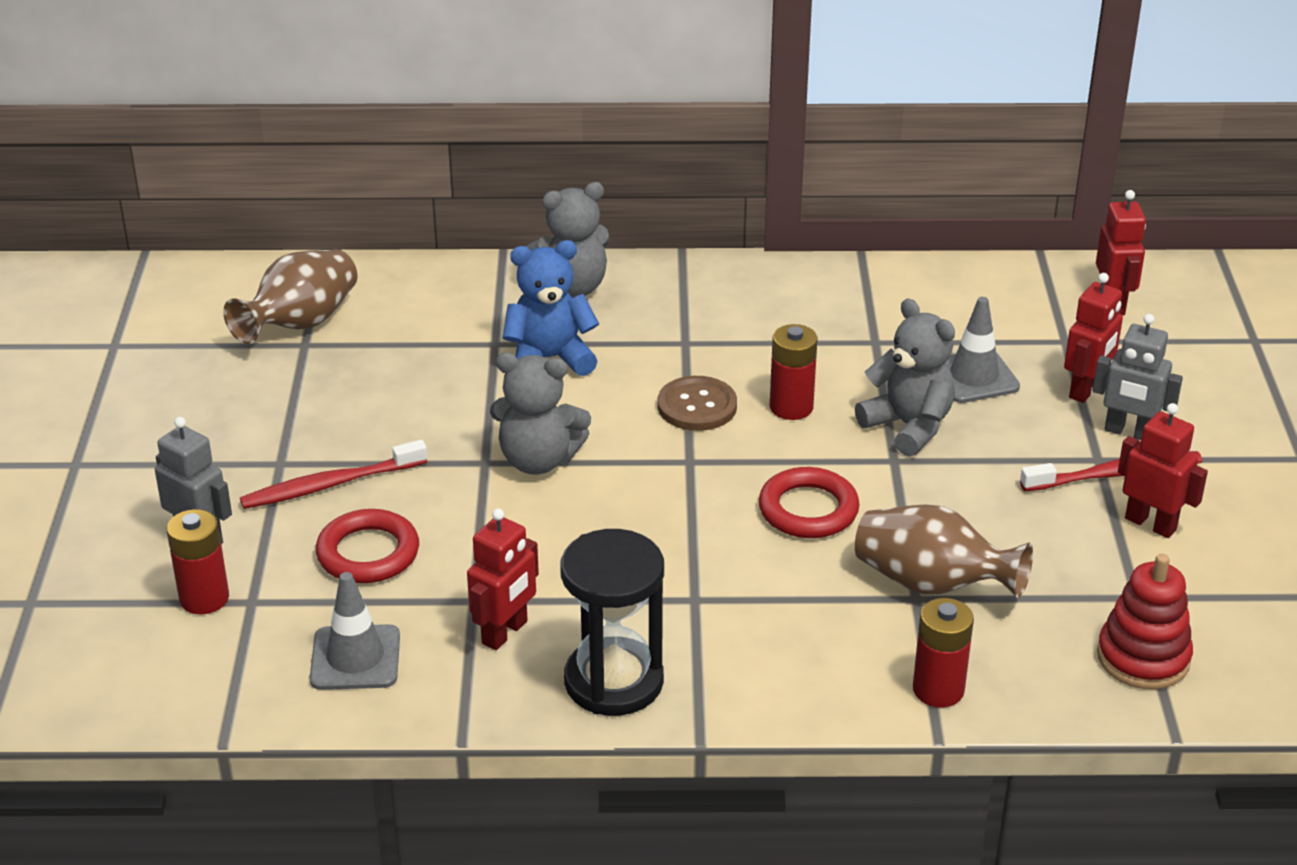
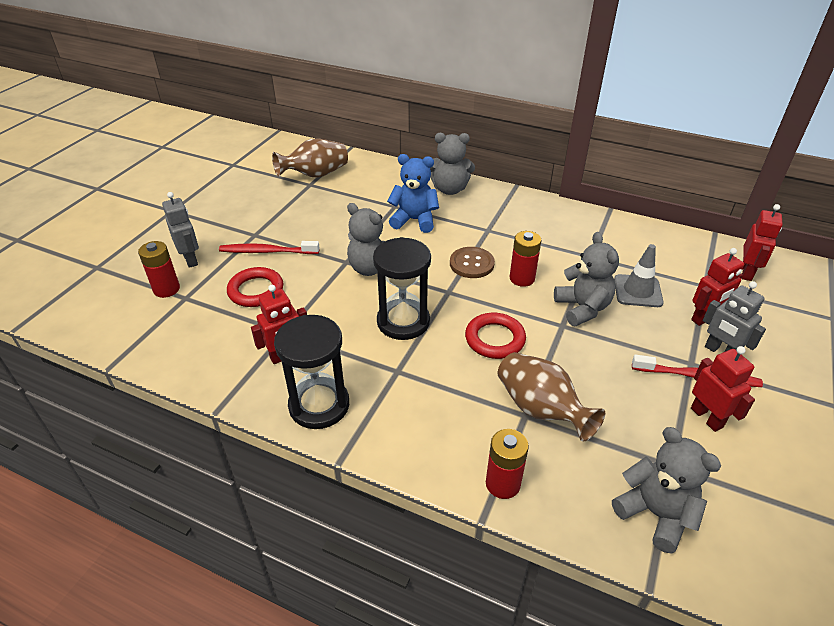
camera: 25 degrees right, 5 degrees up
(355, 658) = (205, 344): grey traffic cone -> none
(652, 527) = (403, 322): none -> black hourglass
(1143, 657) = (655, 513): red stacking toy -> grey teddy bear

